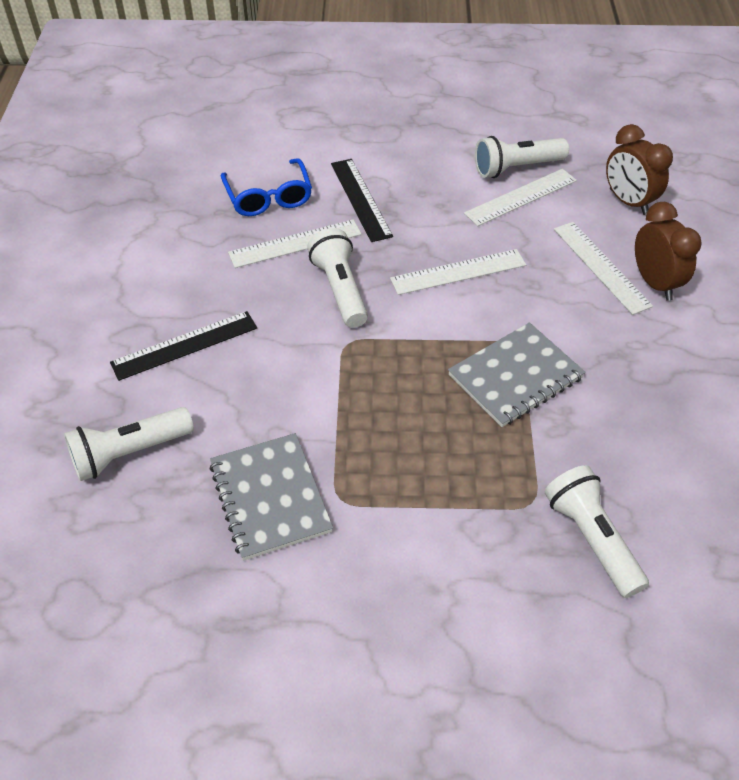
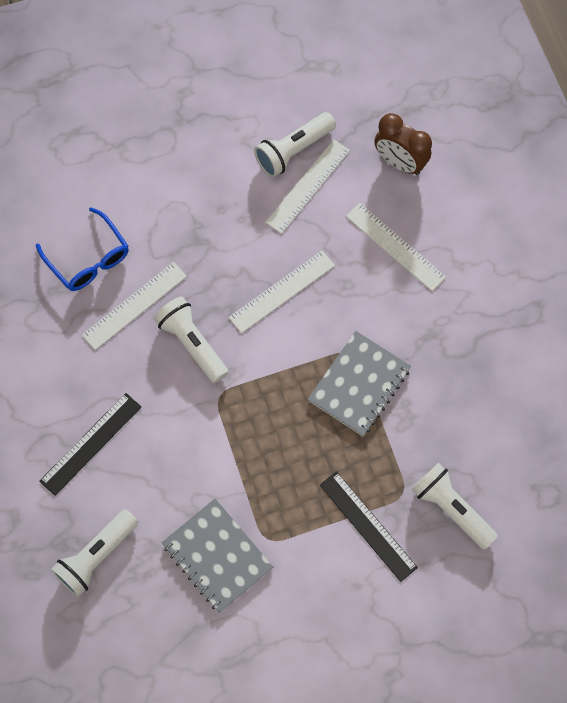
camera: 20 degrees left, 20 degrees up
(360, 199) = (170, 234): black ruler -> black ruler (368, 526)
(654, 283) = (442, 250): brown clock -> none

